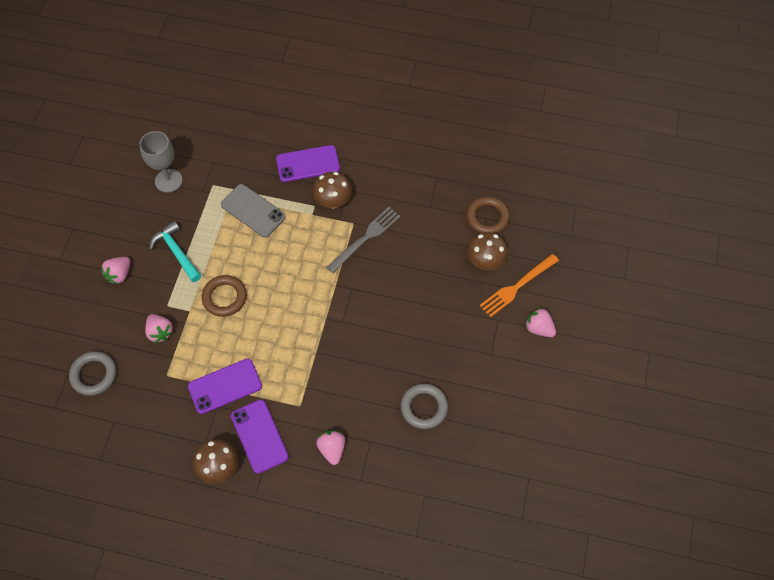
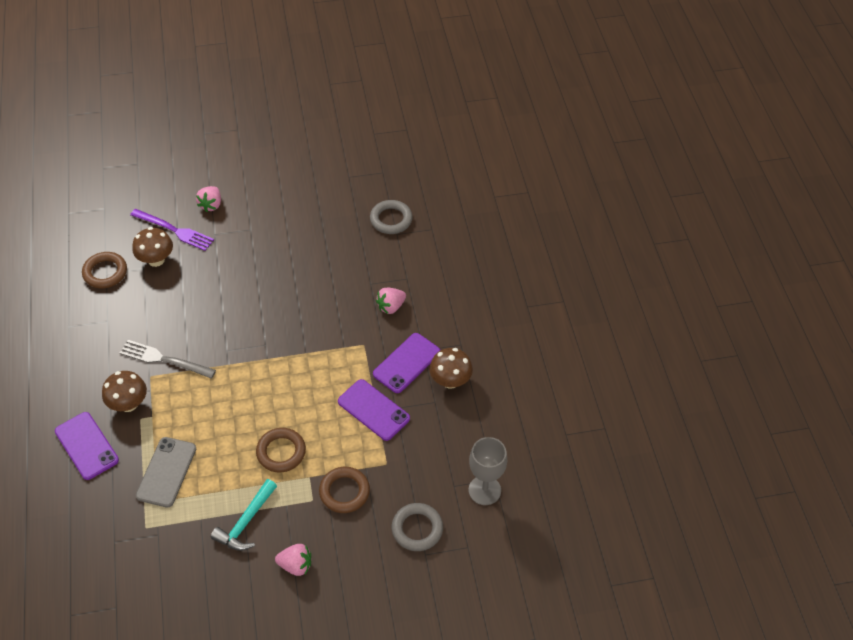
camera: 115 degrees left, 10 degrees down
(160, 332) = (344, 492): pink strawberry -> brown ring
(168, 180) = (155, 577): grey goblet -> grey goblet (484, 490)
(424, 407) = (322, 258): grey ring -> grey ring (391, 219)
(516, 287) = (175, 230): orange fork -> purple fork

